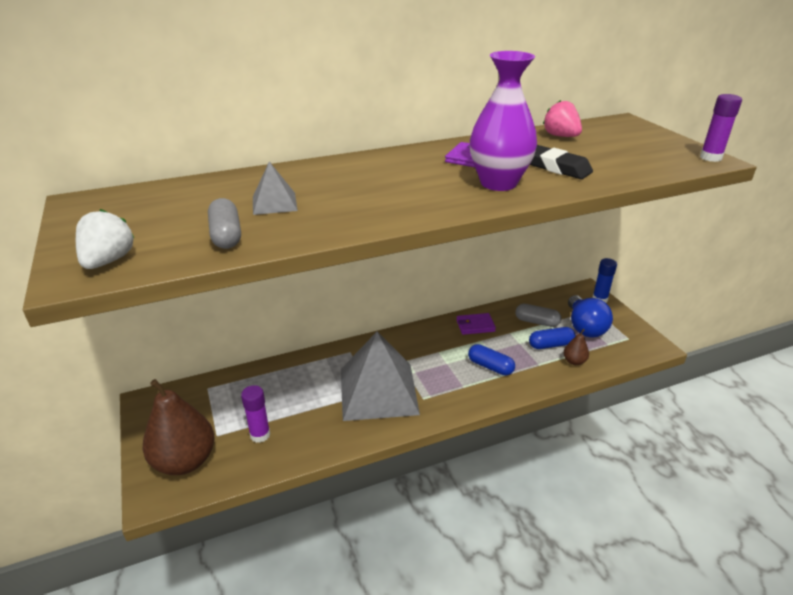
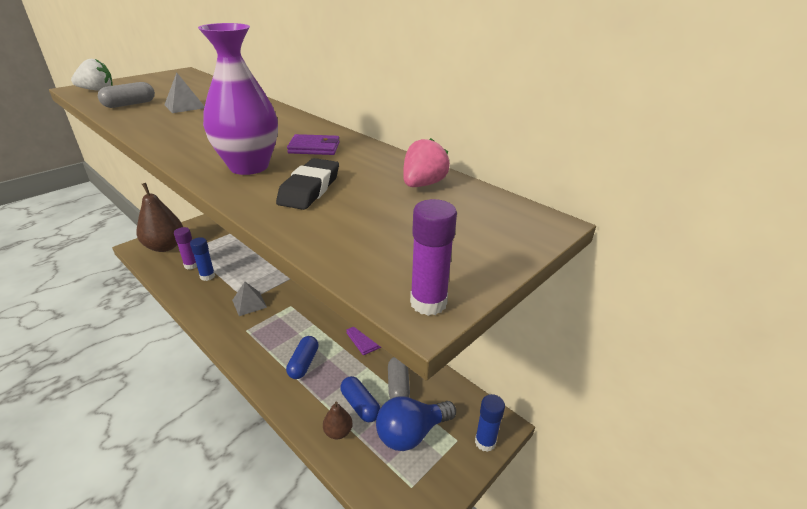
camera: 65 degrees right, 0 degrees up
(298, 421) = (207, 276): none -> blue glue stick
(378, 391) = (249, 303): grey pyramid -> grey pyramid, size x0.45

